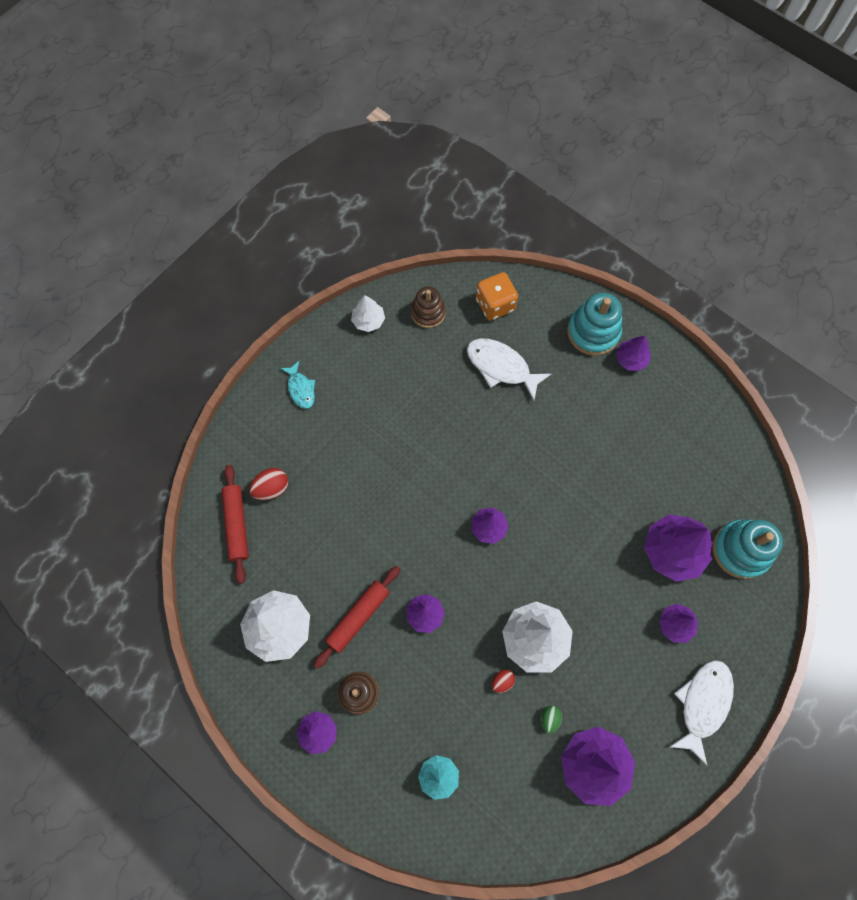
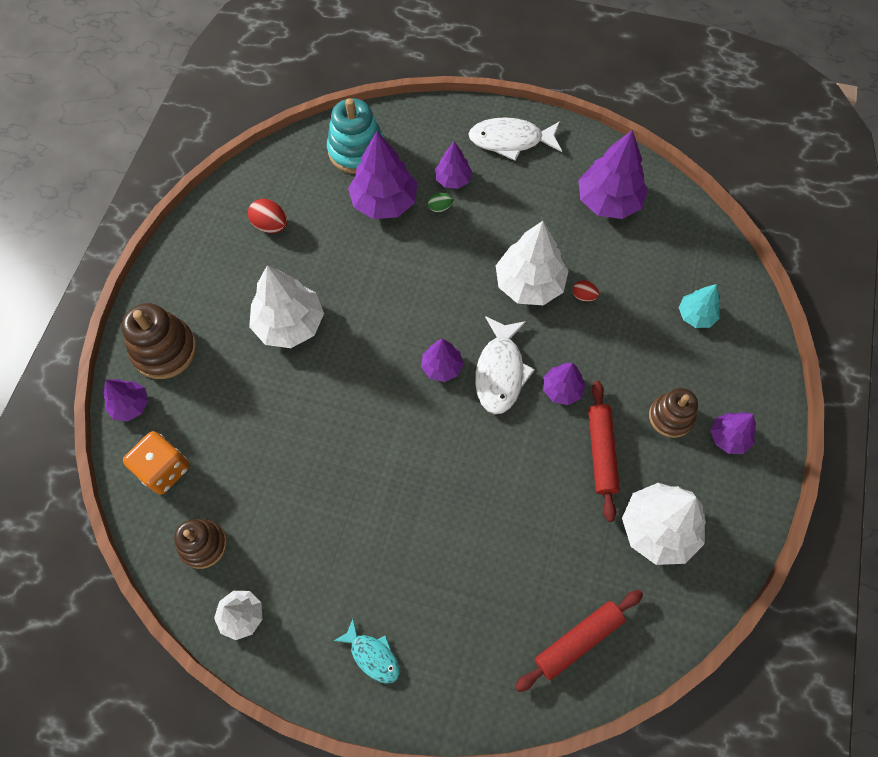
camera: 115 degrees left, 5 degrees down
(272, 488) = (514, 622): red egg -> red egg (270, 225)
(301, 389) = (372, 655): turquoise fish -> turquoise fish turned 90 degrees clockwise
(358, 617) = (601, 452): red rolling pin -> red rolling pin turned 75 degrees clockwise
(501, 367) = (247, 429): white fish -> white fish (500, 372)
(550, 718) = (592, 246): green egg -> green egg (440, 208)
(578, 427) = (289, 324): none -> white tree
(593, 332) = (164, 350): turquoise stacking toy -> brown stacking toy
(631, 359) = (186, 302): purple tree -> purple tree (130, 405)

